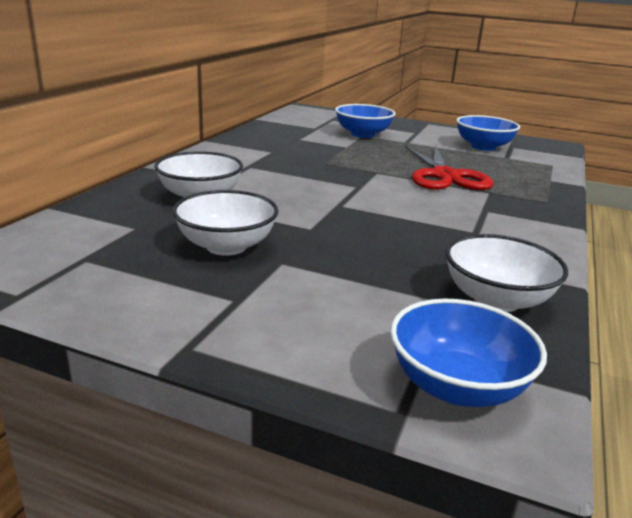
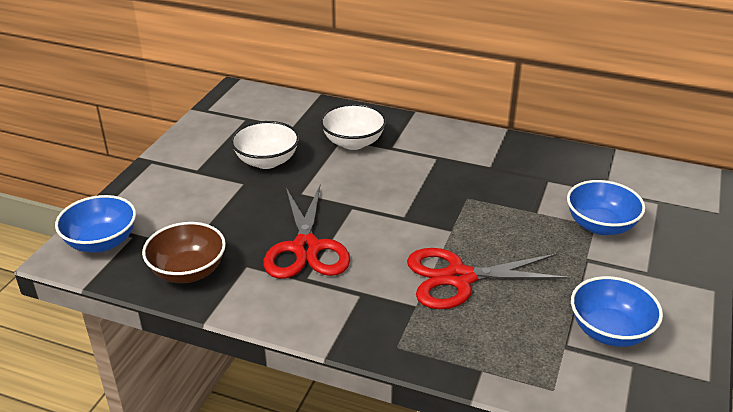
camera: 90 degrees right, 10 degrees up
(422, 230) = (306, 248): none -> red scissors
(496, 300) = (188, 271): white bowl -> brown bowl

